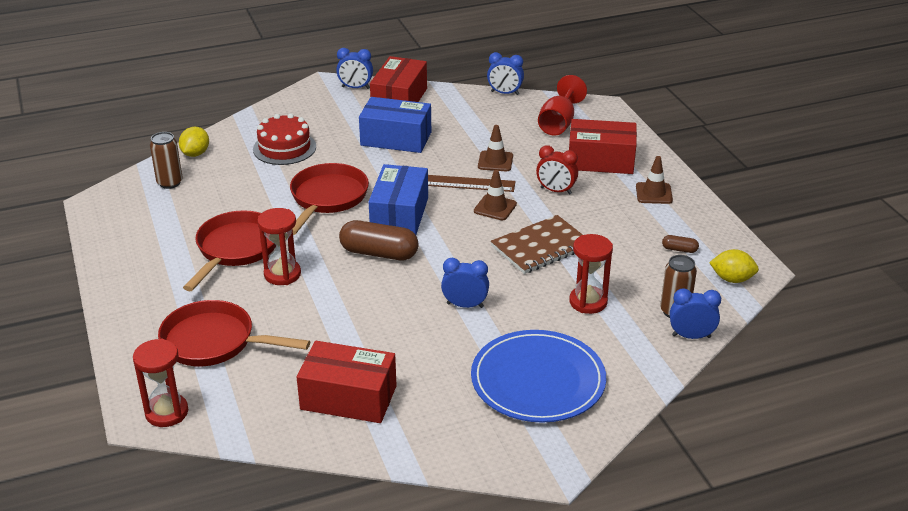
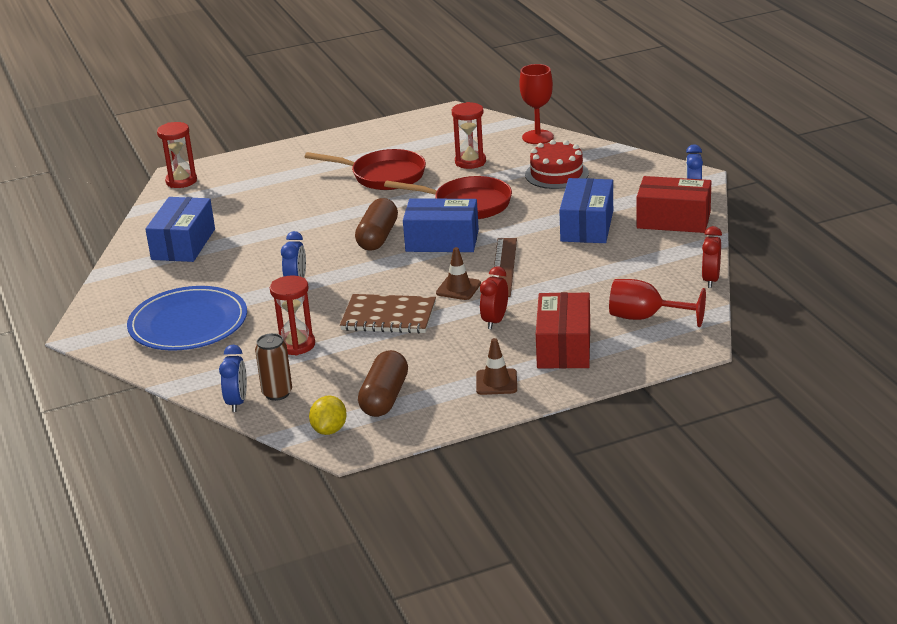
camera: 90 degrees right, 5 degrees down
(170, 183) = (486, 134): brown can -> none
(195, 154) = (537, 137): yellow lemon -> red goblet
(214, 342) = (259, 185): red pan -> none
(282, 274) = (346, 199): red hourglass -> red hourglass (470, 162)
(348, 397) = (183, 244): red box -> blue box
(495, 161) = (550, 283): brown traffic cone -> none
(505, 93) = (710, 280): blue clock -> red clock
(541, 247) = (388, 317): brown notebook -> brown notebook turned 45 degrees counterclockwise
(679, 249) = (384, 398): brown capsule -> brown capsule, size x2.22

